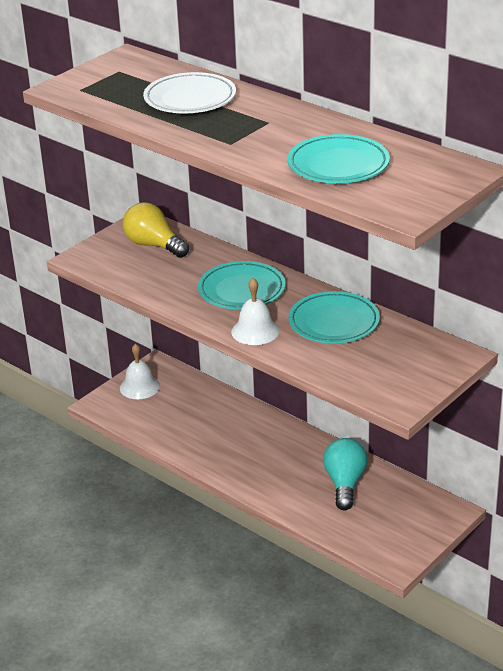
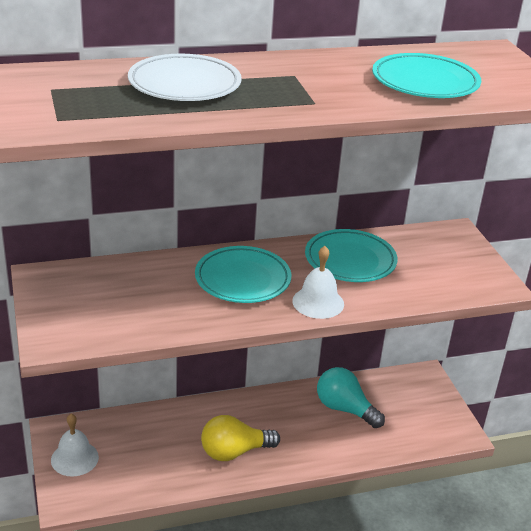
camera: 60 degrees left, 0 degrees up
(154, 245) = (95, 289): yellow light bulb -> yellow light bulb (234, 452)

